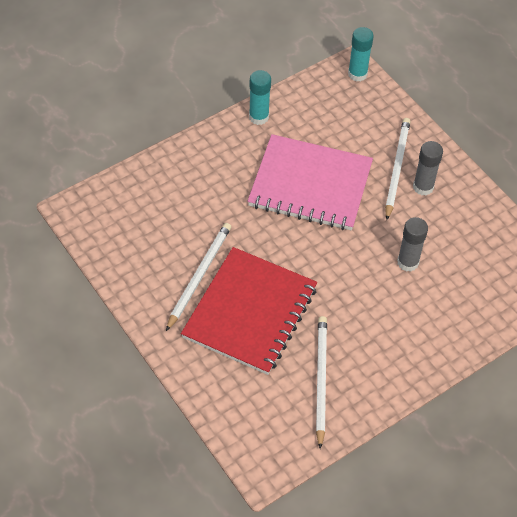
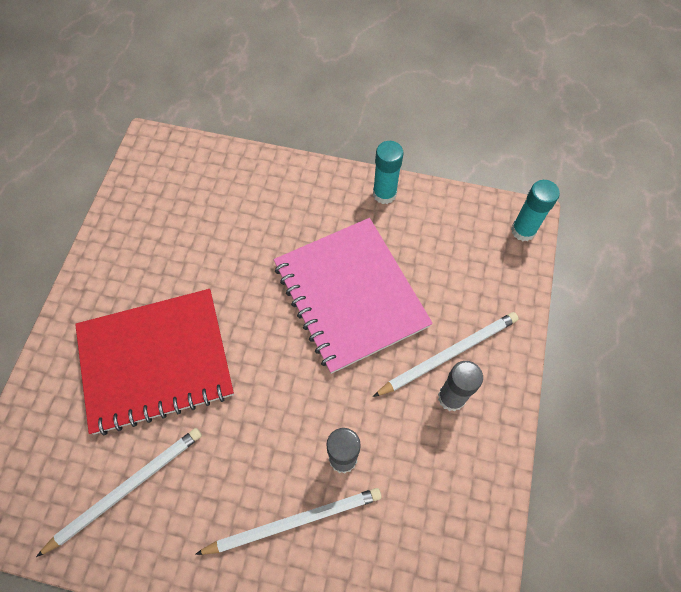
camera: 50 degrees right, 10 degrees up
(199, 276) = (162, 288): white pencil -> white pencil (294, 521)

